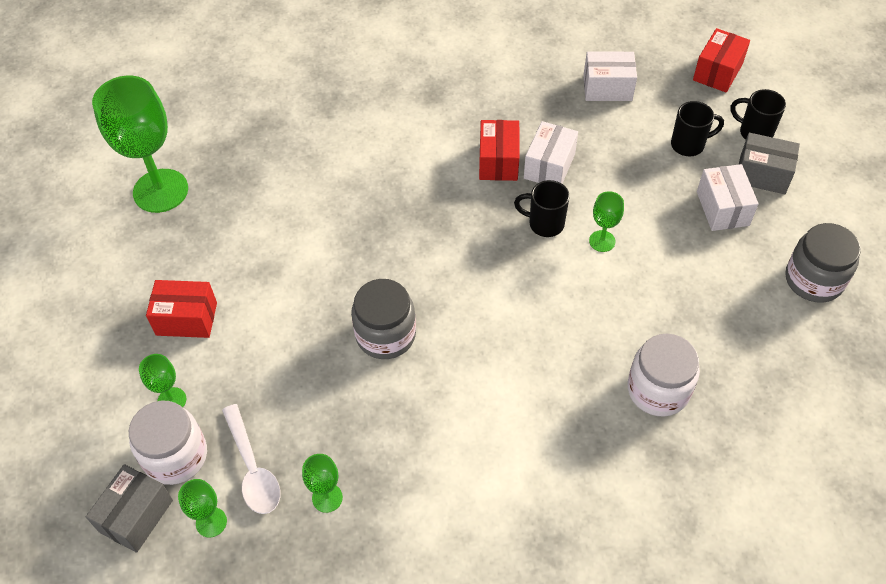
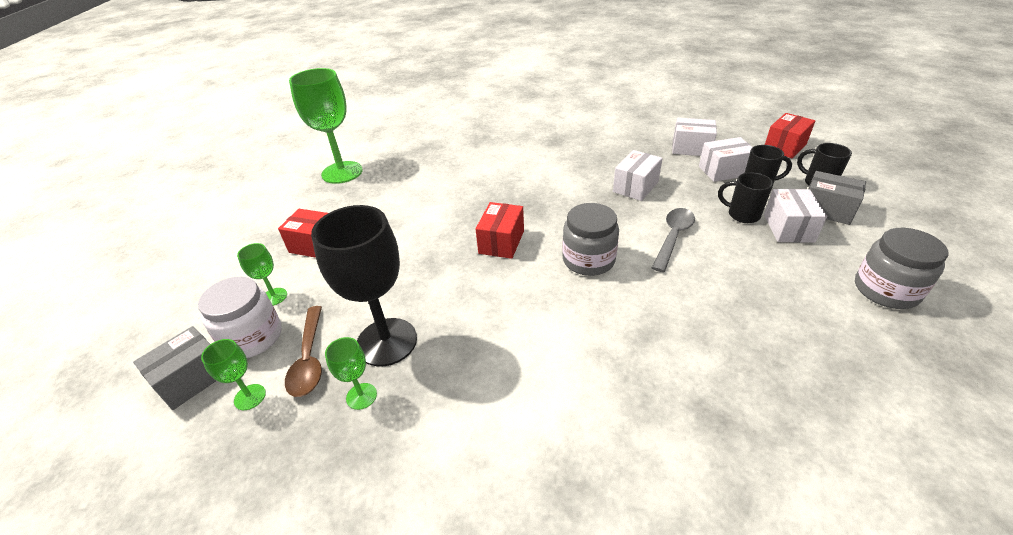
camera: 15 degrees right, 15 degrees down
(253, 468) = (309, 358): white spoon -> brown spoon
(328, 433) = (386, 342): none -> black goblet
(385, 335) = (466, 277): grey jar -> grey jar (588, 260)
(498, 161) = (594, 180): red box -> red box (501, 242)
(544, 224) = (624, 221): black mug -> black mug (742, 215)
(602, 241) = (673, 237): green goblet -> grey spoon
(649, 125) = (723, 171): none -> white box
(658, 390) = (715, 358): white jar -> none

